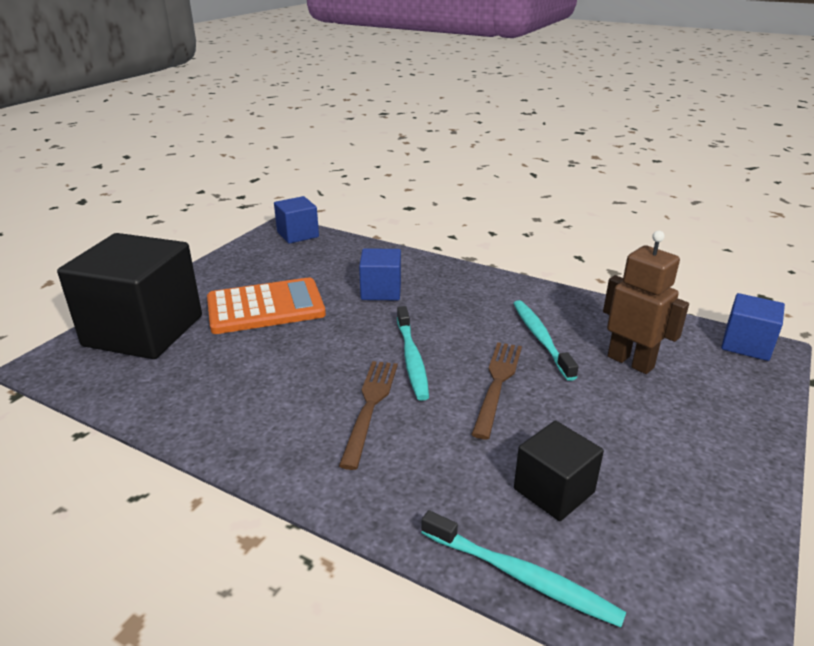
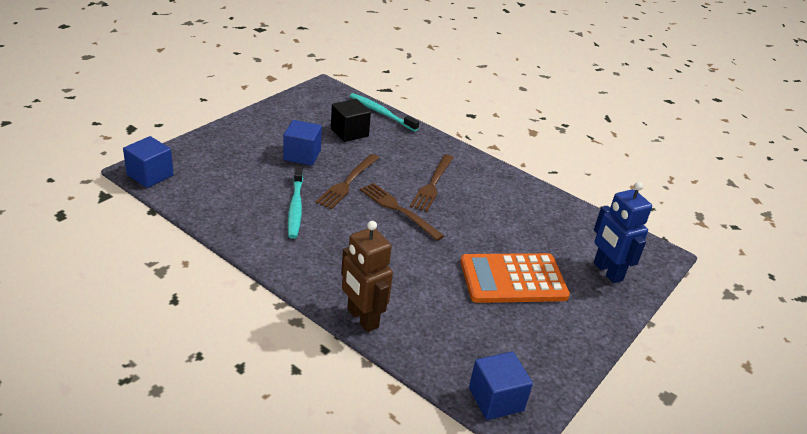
camera: 175 degrees left, 5 degrees up
(144, 331) = (607, 272): black cube -> blue robot
(381, 291) = (407, 279): blue cube -> blue cube (302, 155)
(411, 358) = (398, 209): turquoise toothbrush -> brown fork
(630, 362) = (247, 179): brown robot -> brown robot (362, 318)

